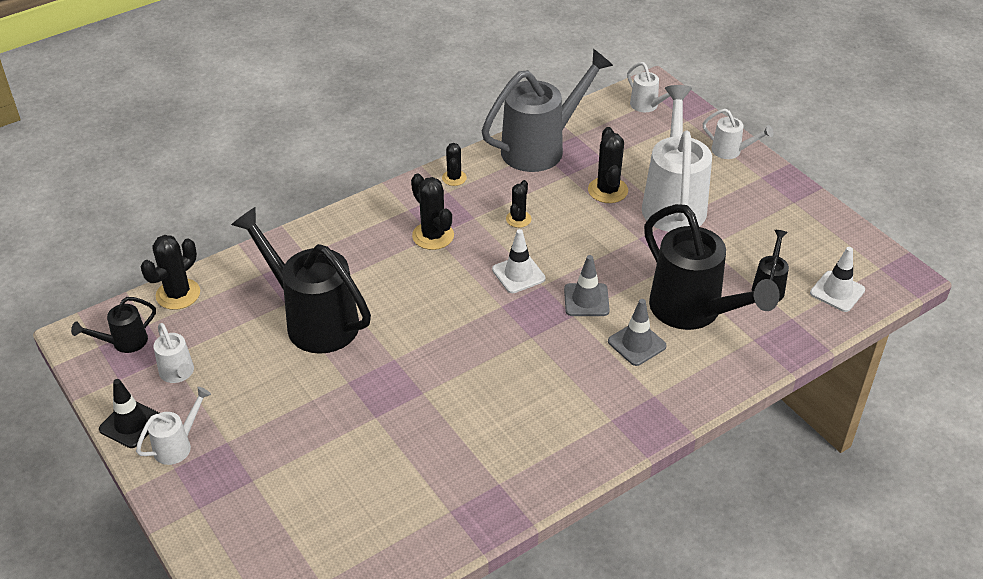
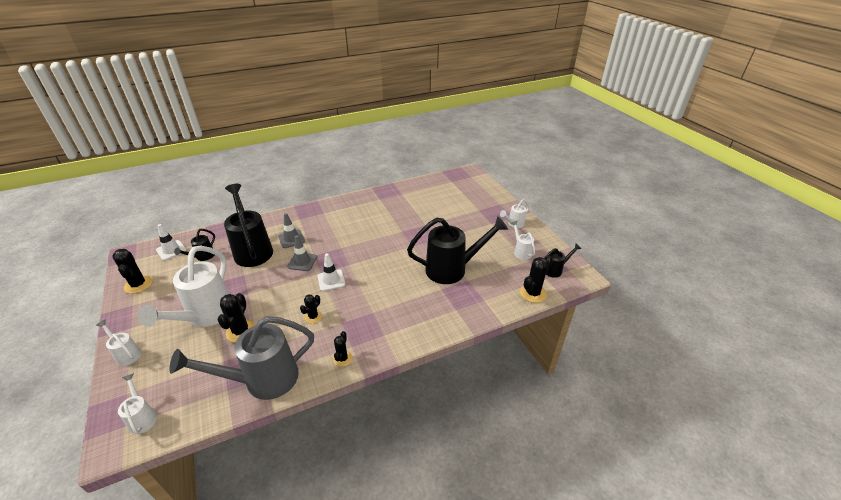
camera: 170 degrees left, 5 degrees down
(131, 424) = (538, 234): black traffic cone -> none
(314, 320) = (452, 269): black watering can -> black watering can turned 60 degrees counterclockwise
(433, 236) = (373, 312): black cactus -> black cactus (138, 284)

